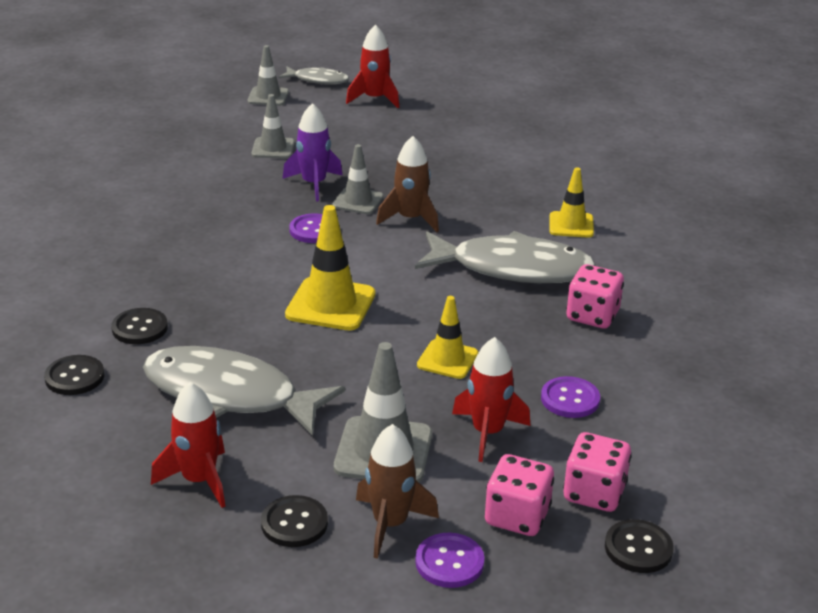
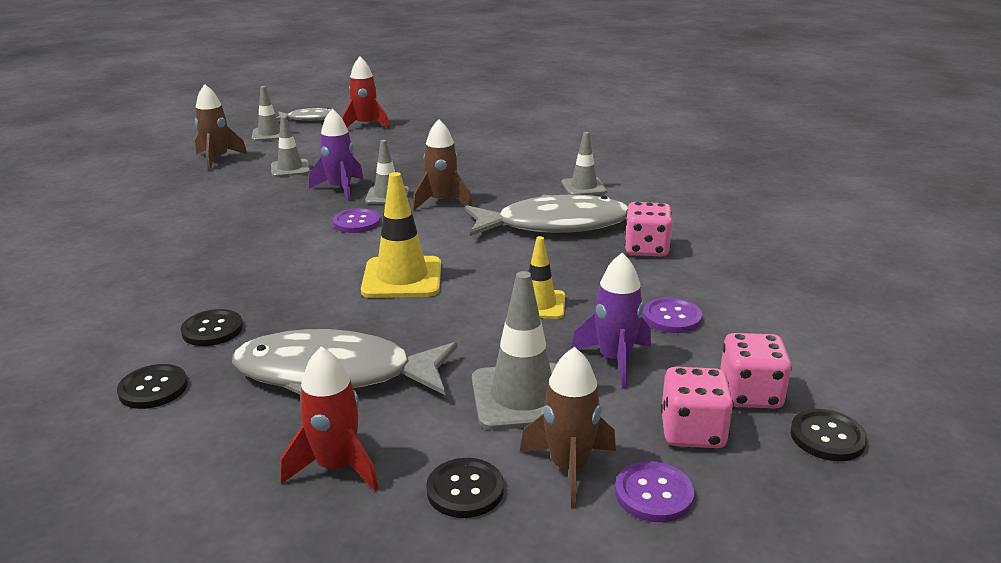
camera: 15 degrees left, 5 degrees down
(204, 123) = (218, 159): none -> brown rocket
(487, 432) = (614, 360): red rocket -> purple rocket
(571, 225) = (584, 187): yellow traffic cone -> grey traffic cone

